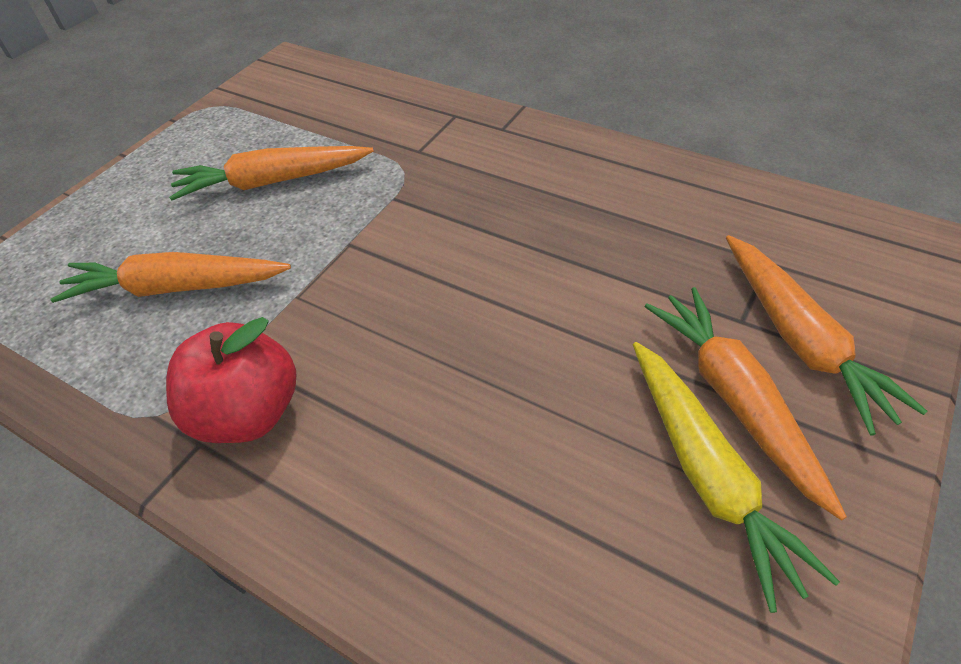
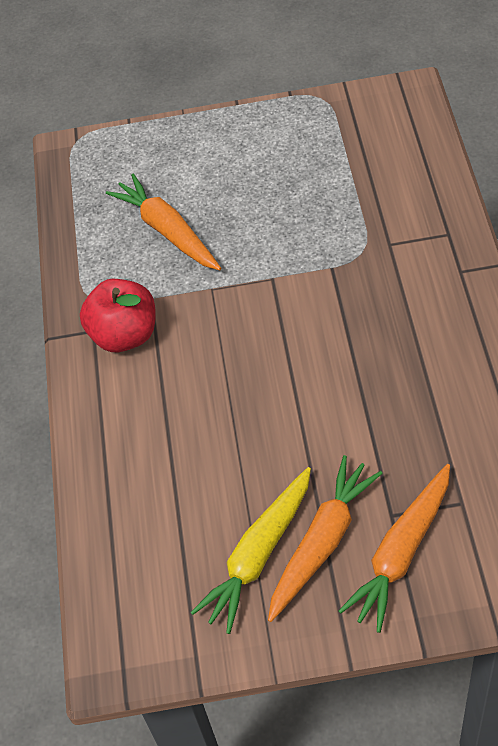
camera: 55 degrees right, 5 degrees up
(272, 182) = (285, 196): orange carrot -> none

